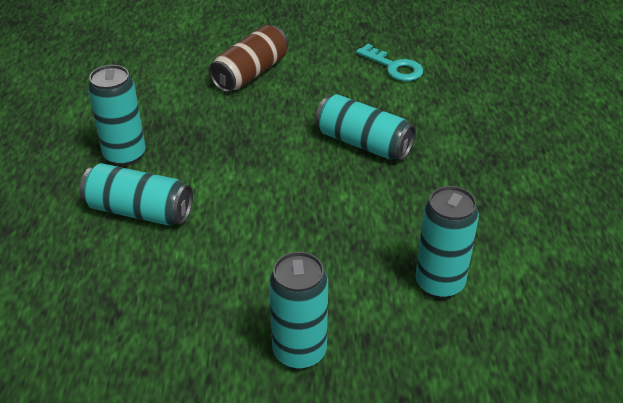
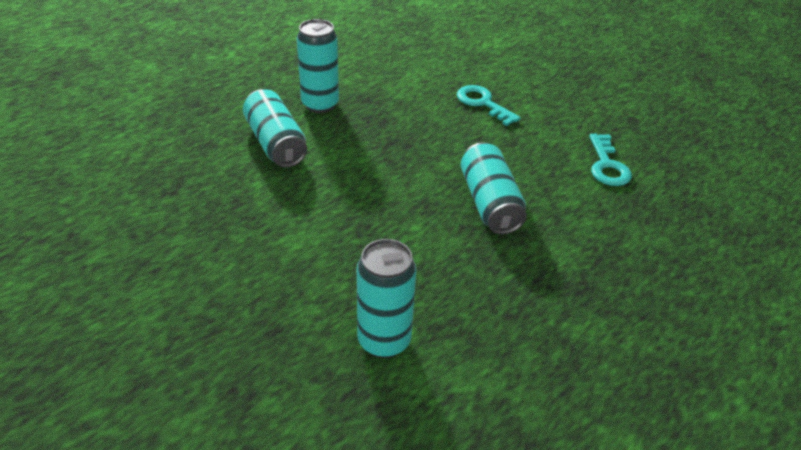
camera: 45 degrees right, 0 degrees up
(250, 73) = (483, 103): brown can -> turquoise key
(299, 352) = (224, 301): turquoise can -> none

